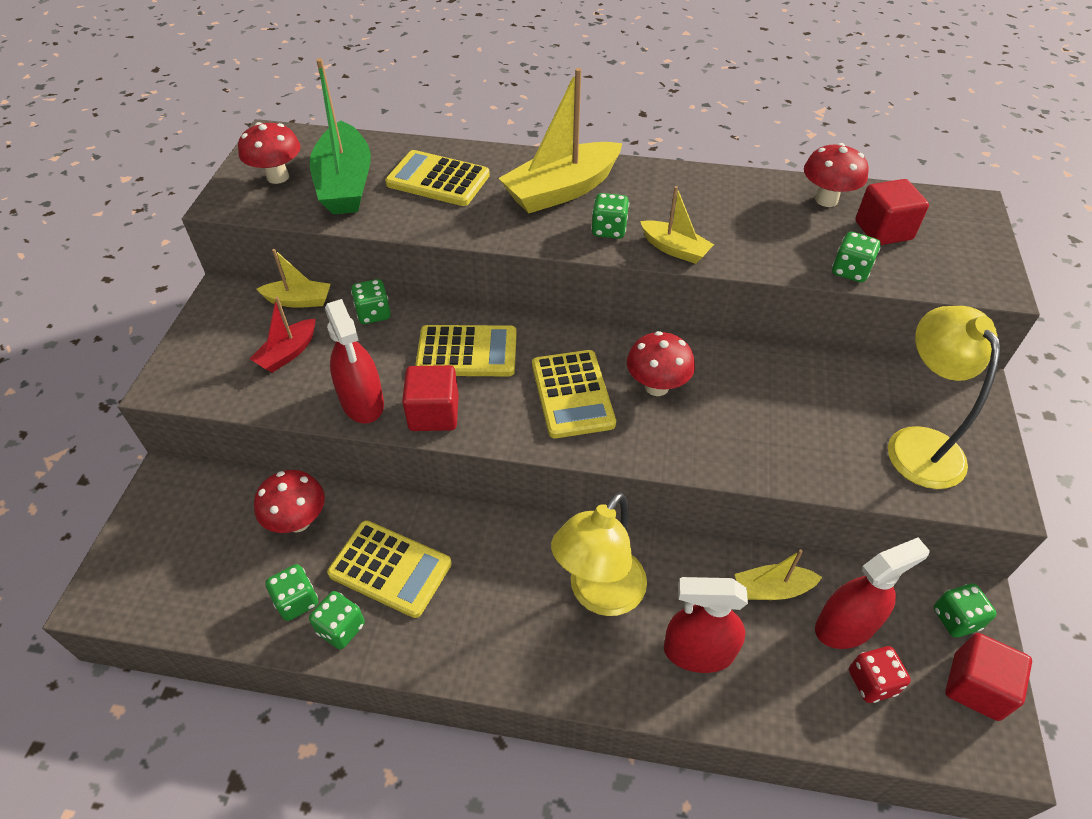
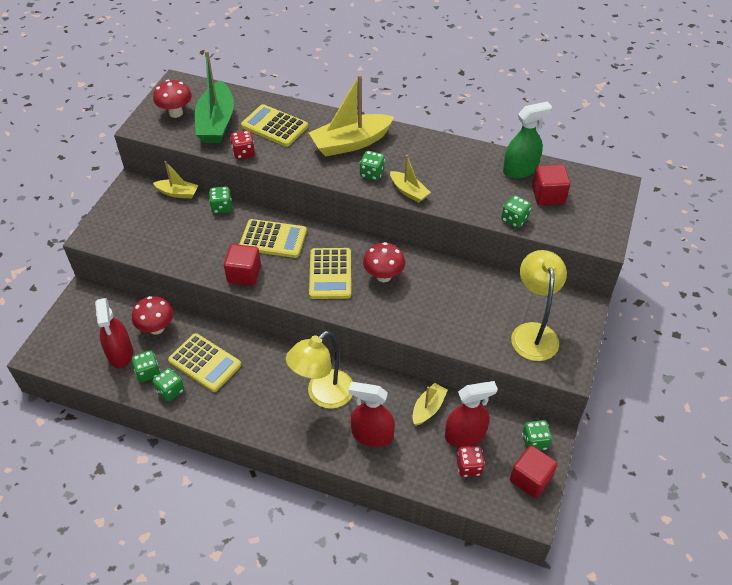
camera: 10 degrees right, 0 degrees up
(288, 353) = (165, 226): red boat -> none
(362, 402) = (203, 262): red spray bottle -> red spray bottle (120, 353)
(399, 222) = (243, 153): none -> red dice
(772, 589) = (428, 408): yellow boat -> yellow boat turned 120 degrees clockwise
(826, 200) = (520, 170): red mushroom -> green spray bottle

